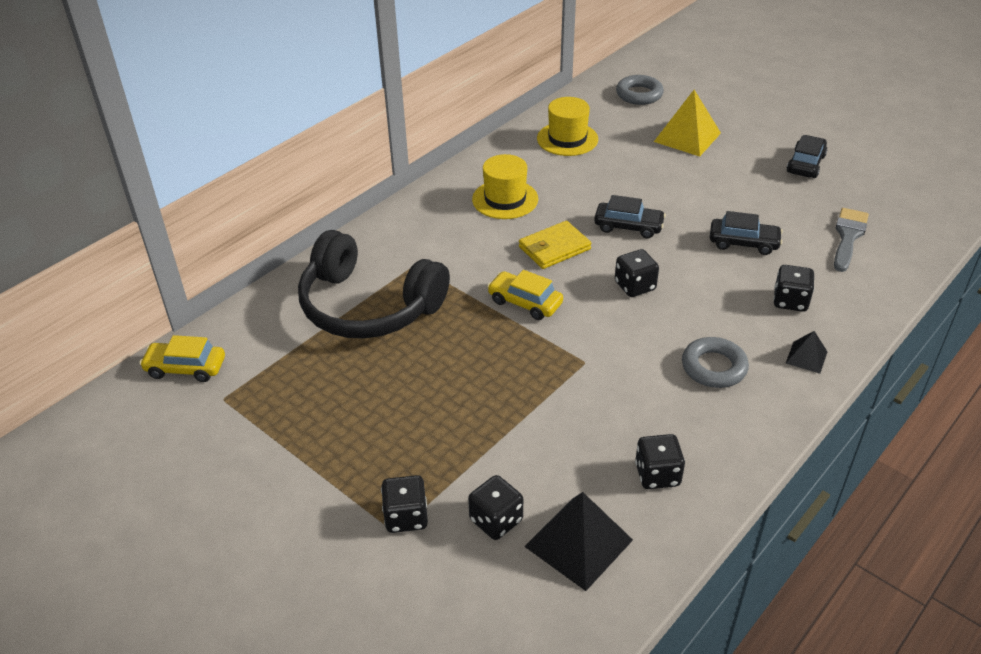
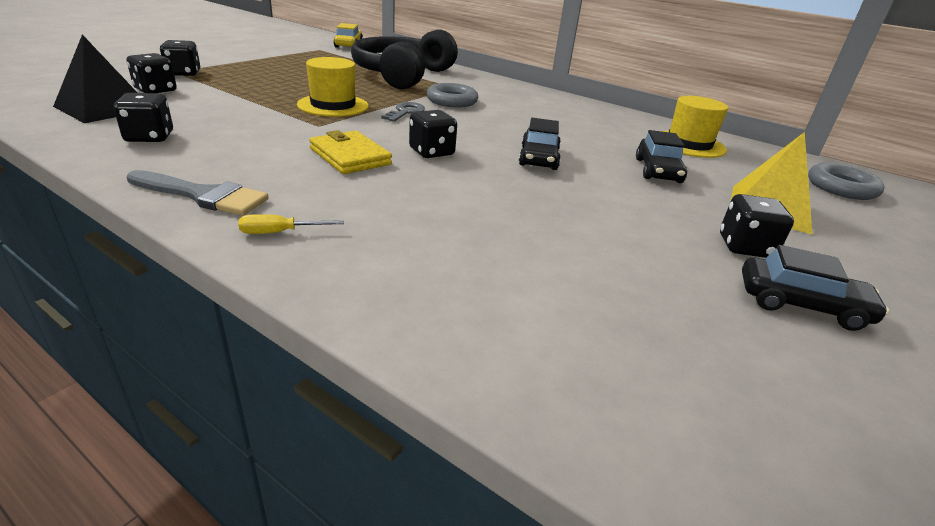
camera: 80 degrees right, 10 degrees down
(505, 199) = (558, 115): yellow hat -> yellow hat (333, 105)
(525, 302) = (405, 112): yellow car -> grey key
(554, 248) = (488, 126): yellow wallet -> yellow wallet (350, 156)
(714, 367) = (286, 175): grey ring -> grey ring (452, 101)
(743, 243) = (533, 219): black car -> black car (658, 171)
(790, 301) = (403, 237): black dice -> black dice (745, 247)
(806, 357) = (280, 232): black pyramid -> yellow screwdriver
(848, 236) = (590, 318): grey brush -> grey brush (203, 196)

